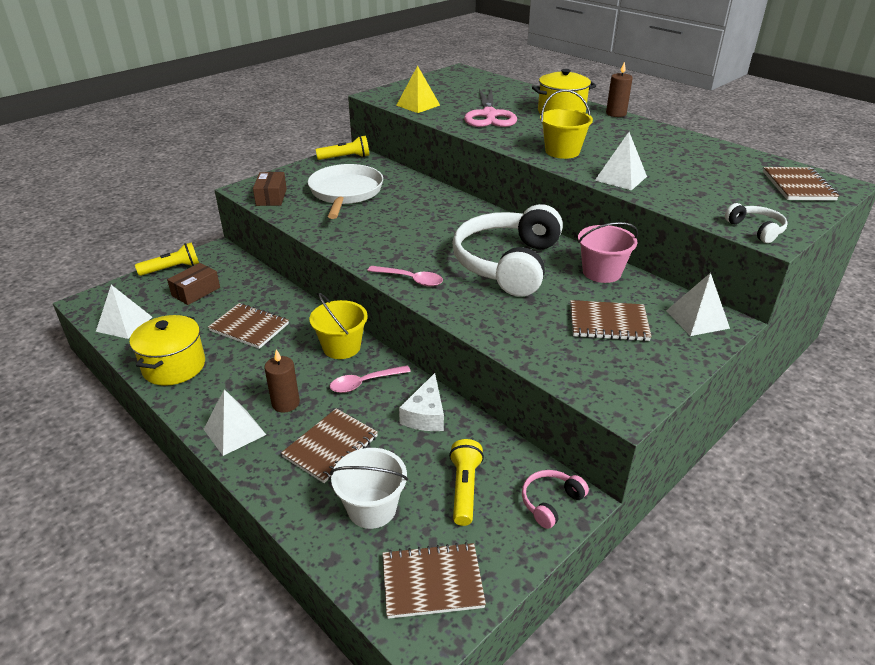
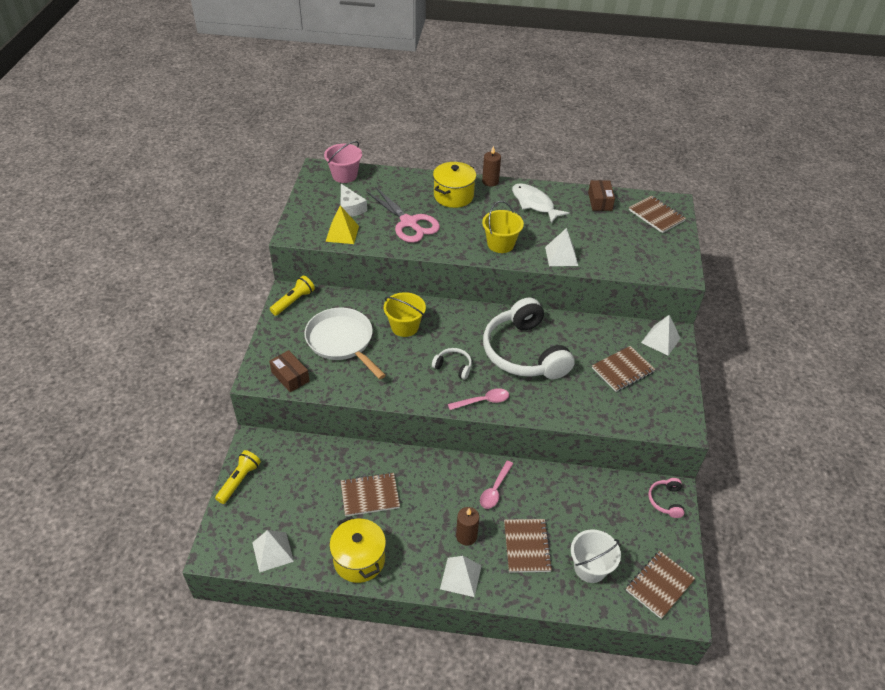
camera: 40 degrees left, 10 degrees up
(196, 291) = (289, 490): brown box -> brown box (600, 201)
(341, 347) = (450, 472): yellow bucket -> yellow bucket (404, 326)
(425, 415) = (553, 488): white cheese -> white cheese (350, 208)
(465, 489) = (621, 522): yellow flashlight -> none
(601, 272) = (582, 329): pink bucket -> pink bucket (344, 175)
(644, 138) = (534, 204): none -> white fish
(756, 229) = (670, 269): white headphones -> white headphones (453, 367)

